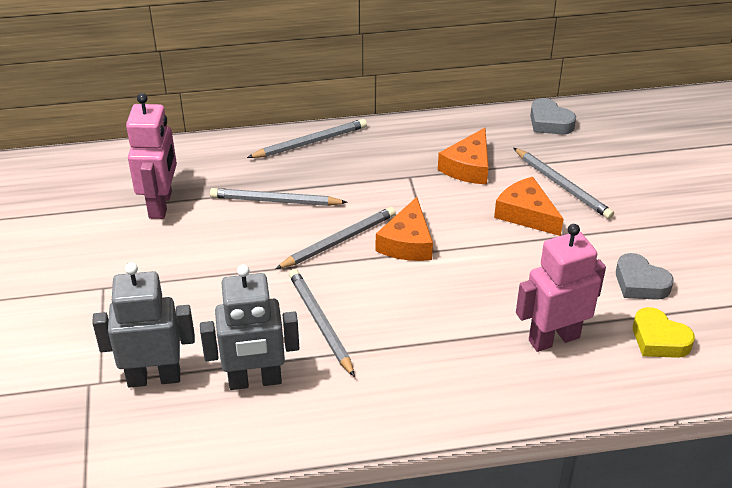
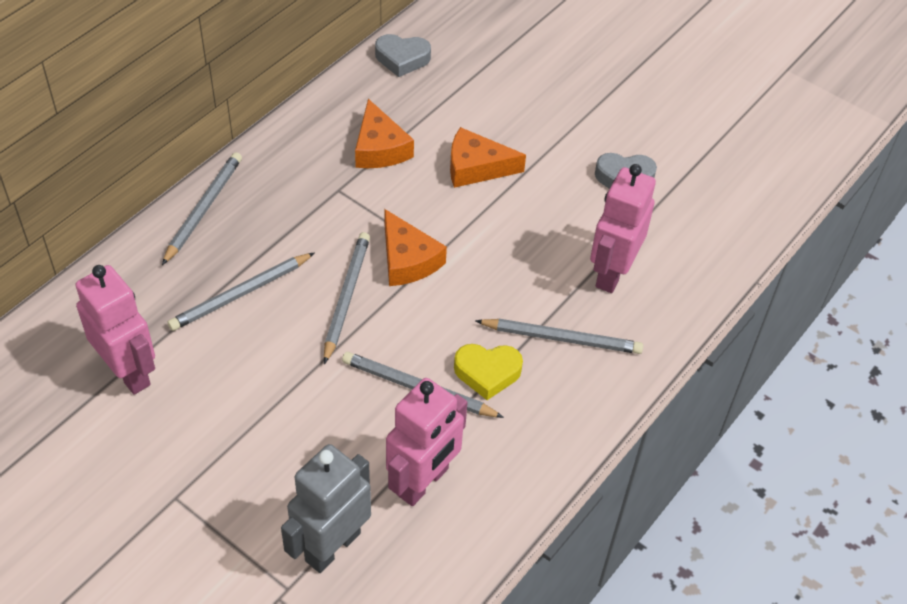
camera: 45 degrees left, 10 degrees up
(255, 381) = (423, 482): grey robot -> pink robot
(562, 185) = (476, 120): grey pencil -> grey pencil (561, 338)
(659, 339) = (684, 221): yellow heart -> yellow heart (487, 373)

